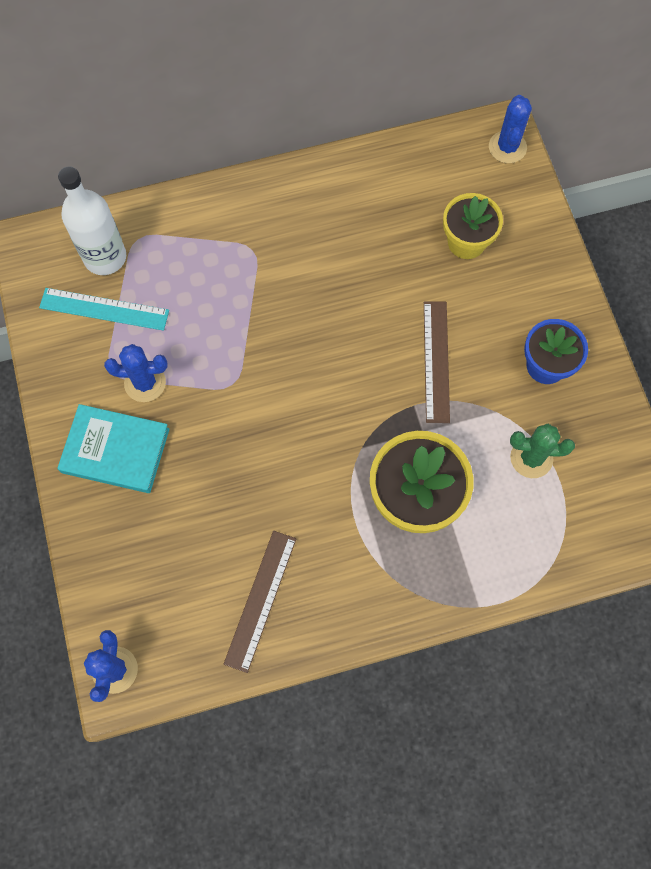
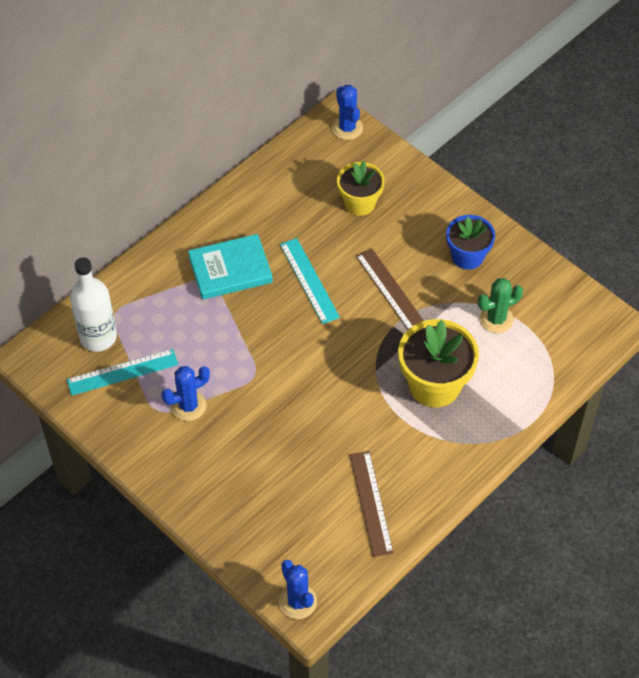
camera: 30 degrees left, 15 degrees down
(115, 450) = (198, 461): turquoise book -> turquoise book (230, 270)
(356, 305) = (309, 280): none -> turquoise ruler

